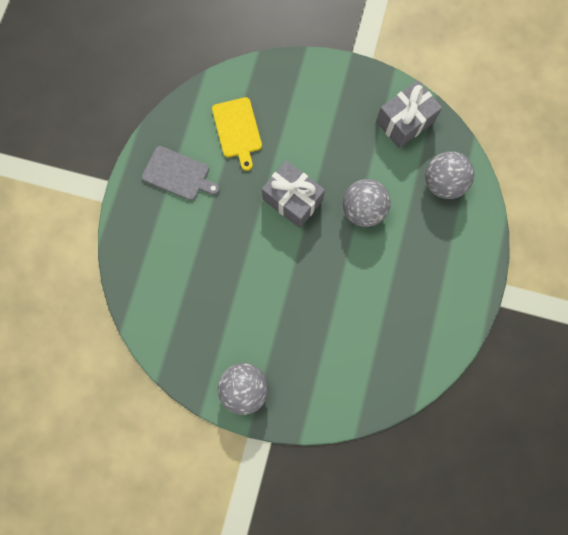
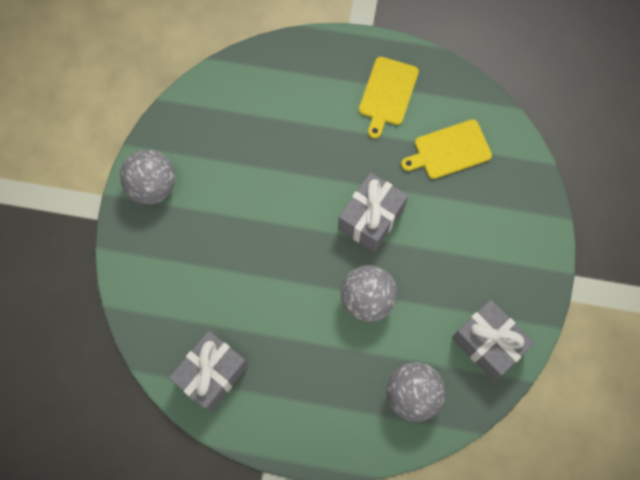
camera: 85 degrees right, 5 degrees down
(178, 174) = (387, 94): grey cutting board -> yellow cutting board
(420, 343) = (211, 374): none -> grey gift

